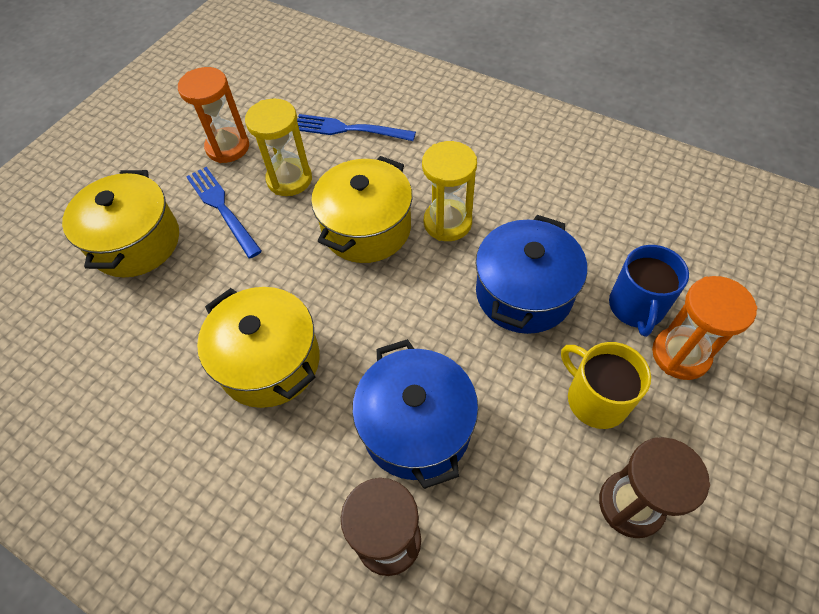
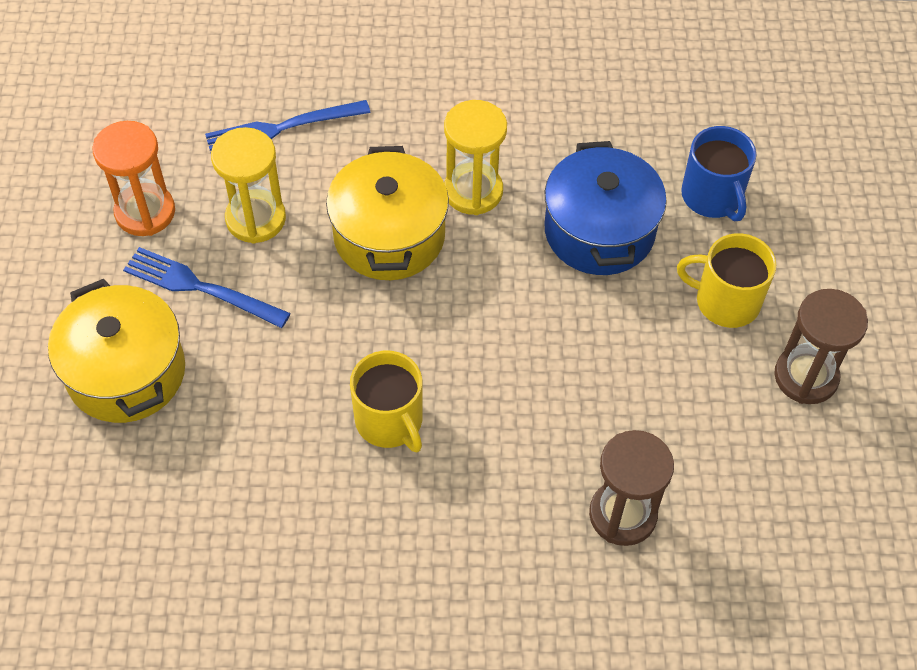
camera: 35 degrees left, 0 degrees up
(270, 361) = (390, 421): yellow pot -> yellow mug
(416, 426) = (581, 407): blue pot -> none
(680, 354) = (775, 224): orange hourglass -> none

